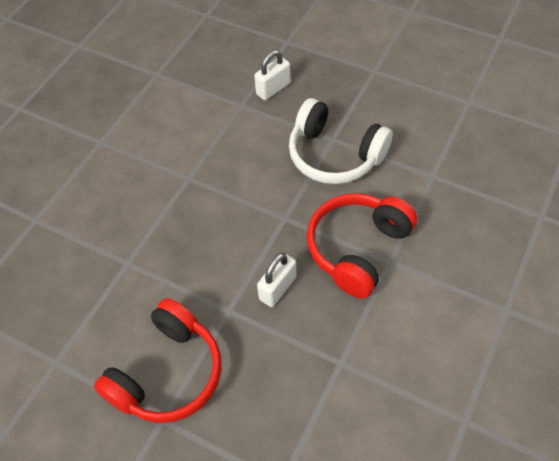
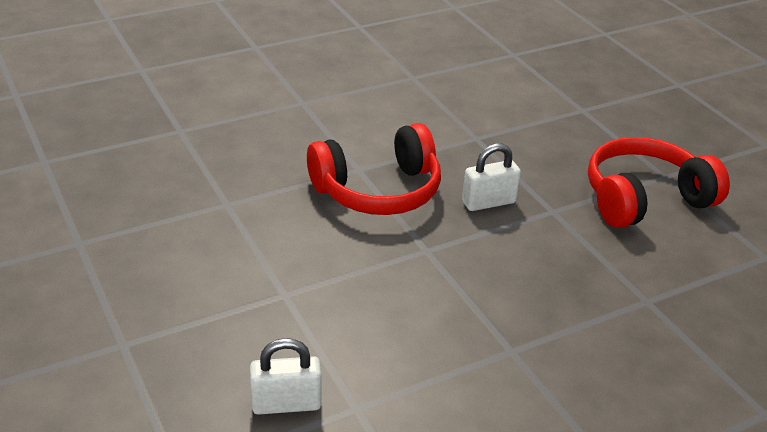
camera: 150 degrees left, 20 degrees down
(334, 155) = (303, 276): white headphones -> none

